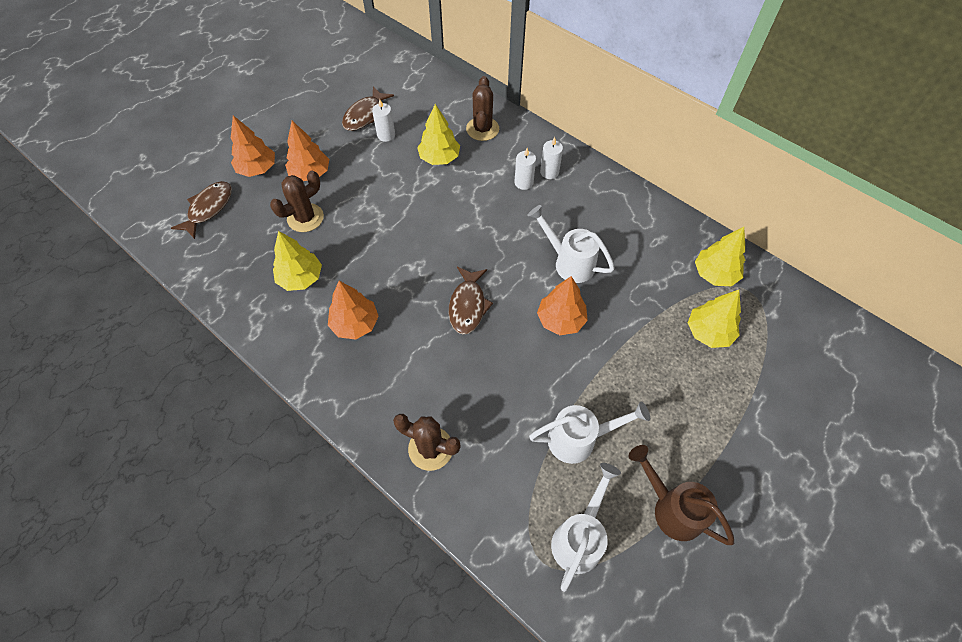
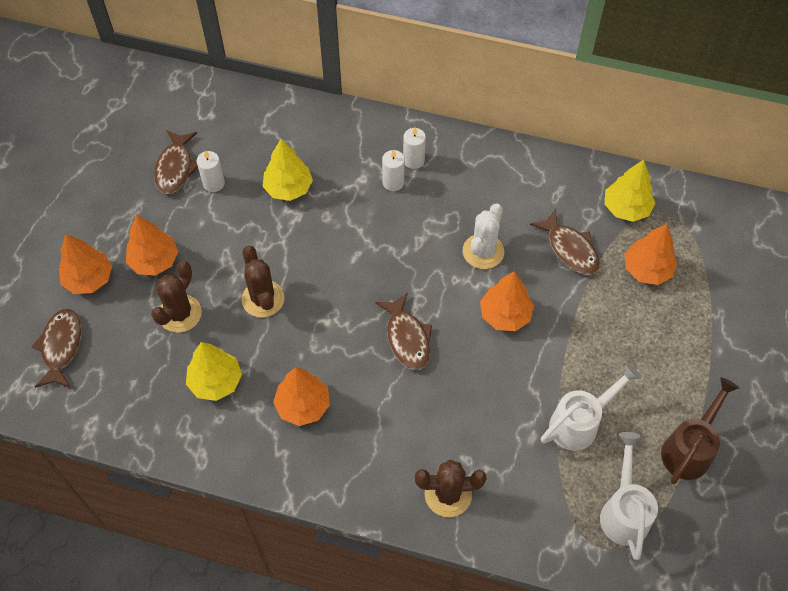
camera: 25 degrees left, 0 degrees up
(482, 129) = (317, 137): brown cactus -> brown cactus (263, 299)
(569, 262) = (483, 251): white watering can -> white cactus
(646, 288) = (570, 249): none -> brown fish
(672, 508) = (689, 449): brown watering can -> brown watering can turned 105 degrees clockwise
(708, 332) = (647, 269): yellow tree -> orange tree

